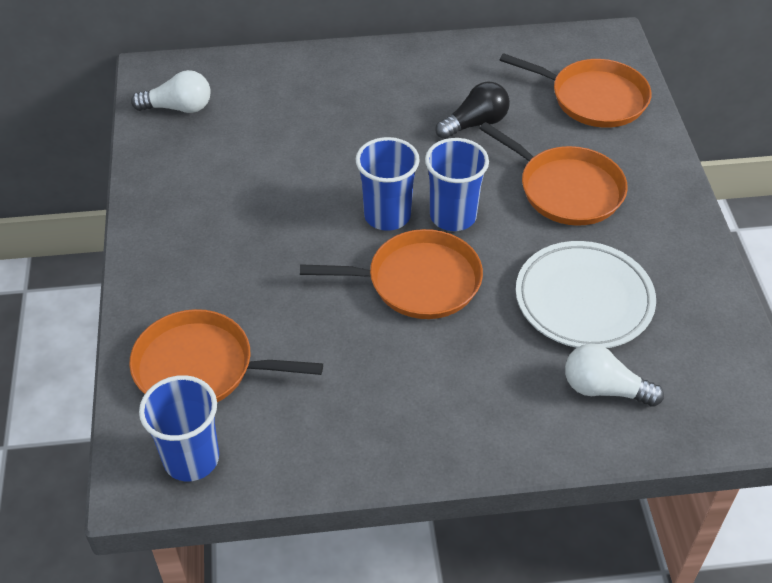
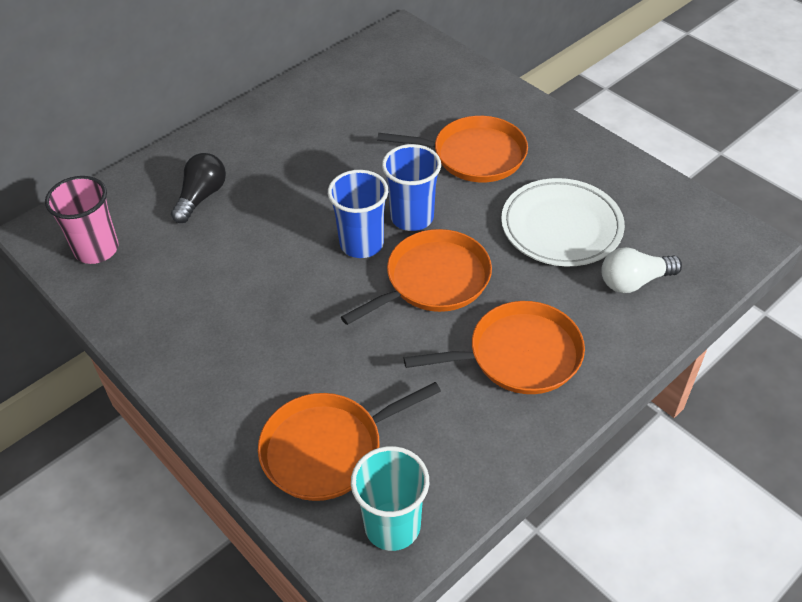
camera: 35 degrees left, 0 degrees up
(178, 108) = (96, 249): white light bulb -> pink cup
(191, 459) = (392, 526): blue cup -> turquoise cup
(475, 123) = (361, 140): black light bulb -> black light bulb (201, 197)
(593, 98) = (430, 80): orange pan -> orange pan (518, 355)

